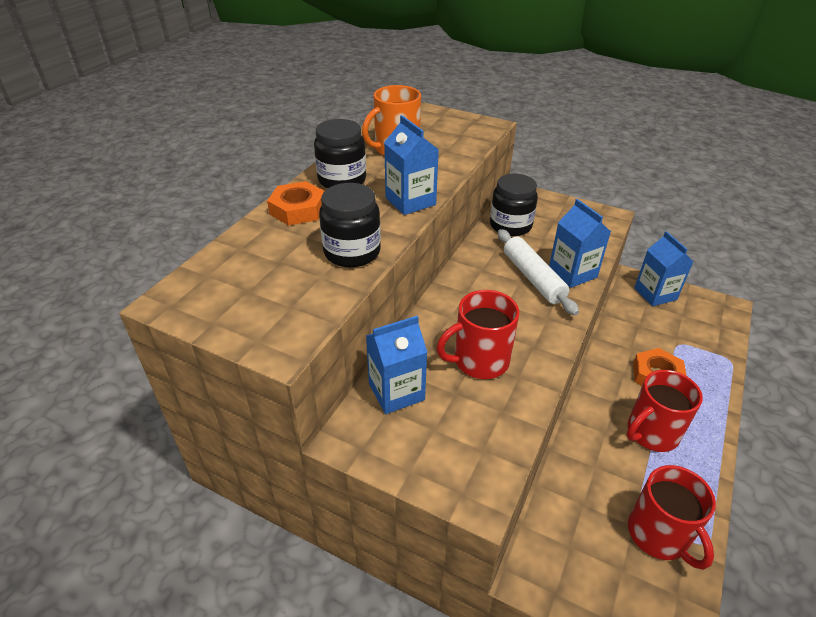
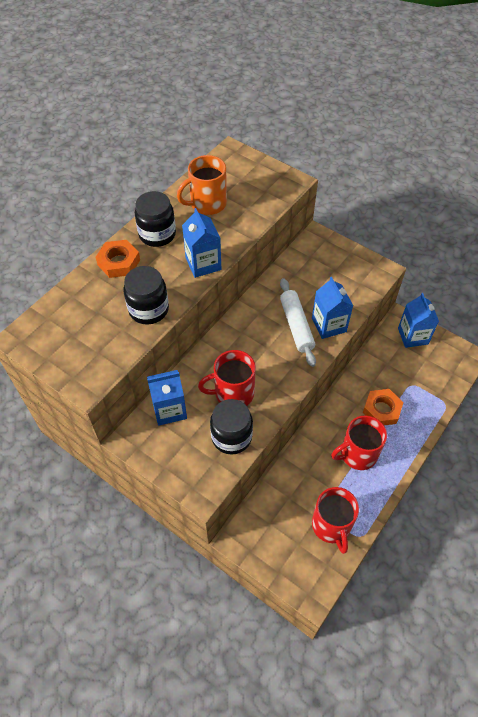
camera: 10 degrees right, 15 degrees up
(510, 225) = (297, 271): black jar -> black jar (231, 437)

